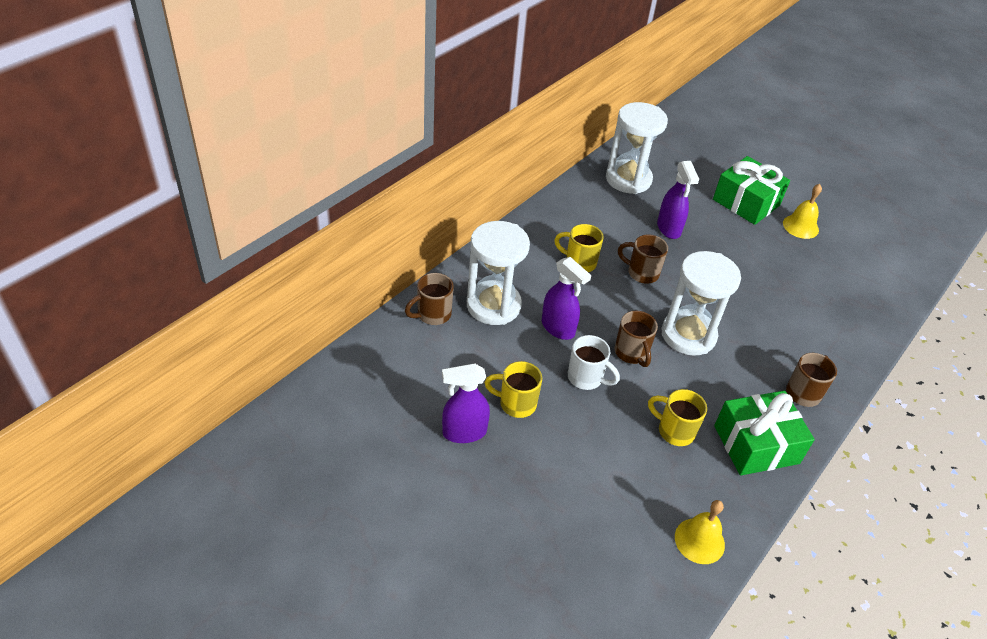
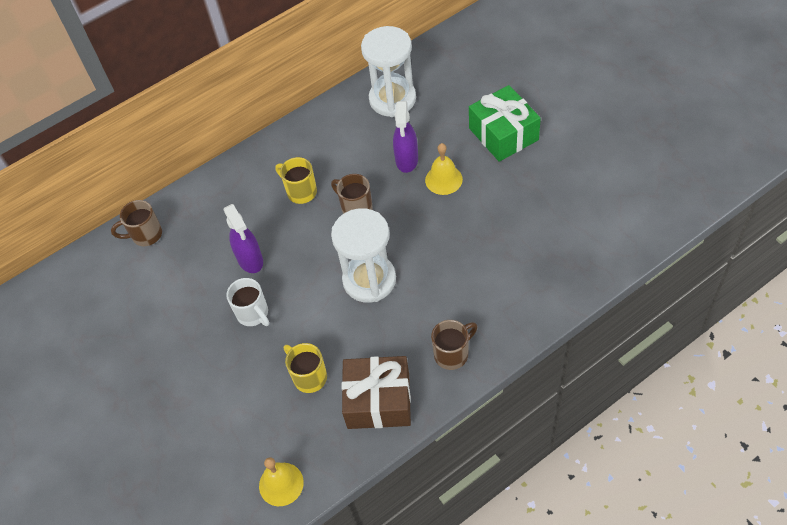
camera: 25 degrees right, 10 degrees up
(464, 432) = (126, 353): purple spray bottle -> none
(493, 305) = (202, 231): white hourglass -> none
(516, 403) = (181, 332): yellow mug -> none
(631, 353) = (306, 293): brown mug -> none
(756, 444) = (378, 401): green gift -> brown gift
(800, 226) = (548, 167): yellow bell -> yellow bell (443, 179)

